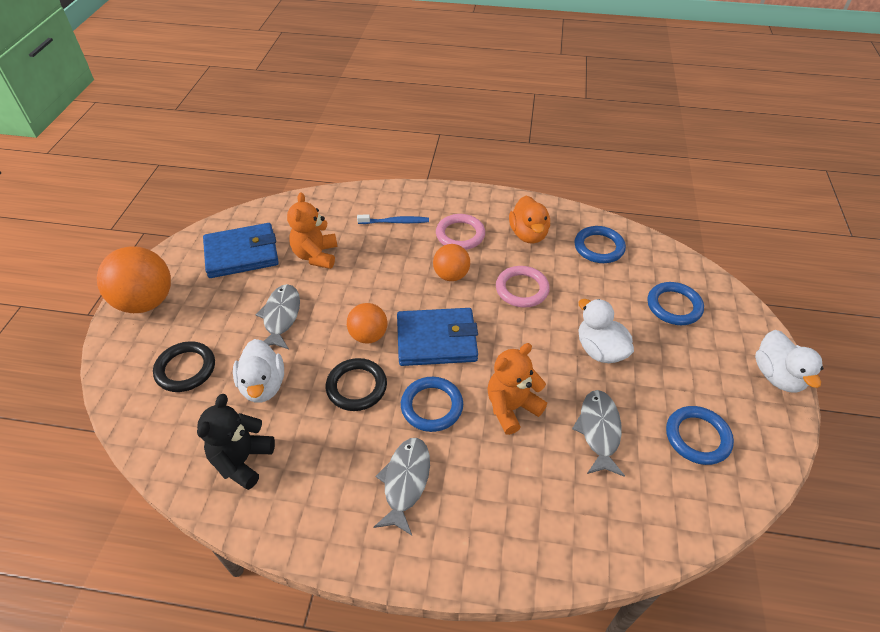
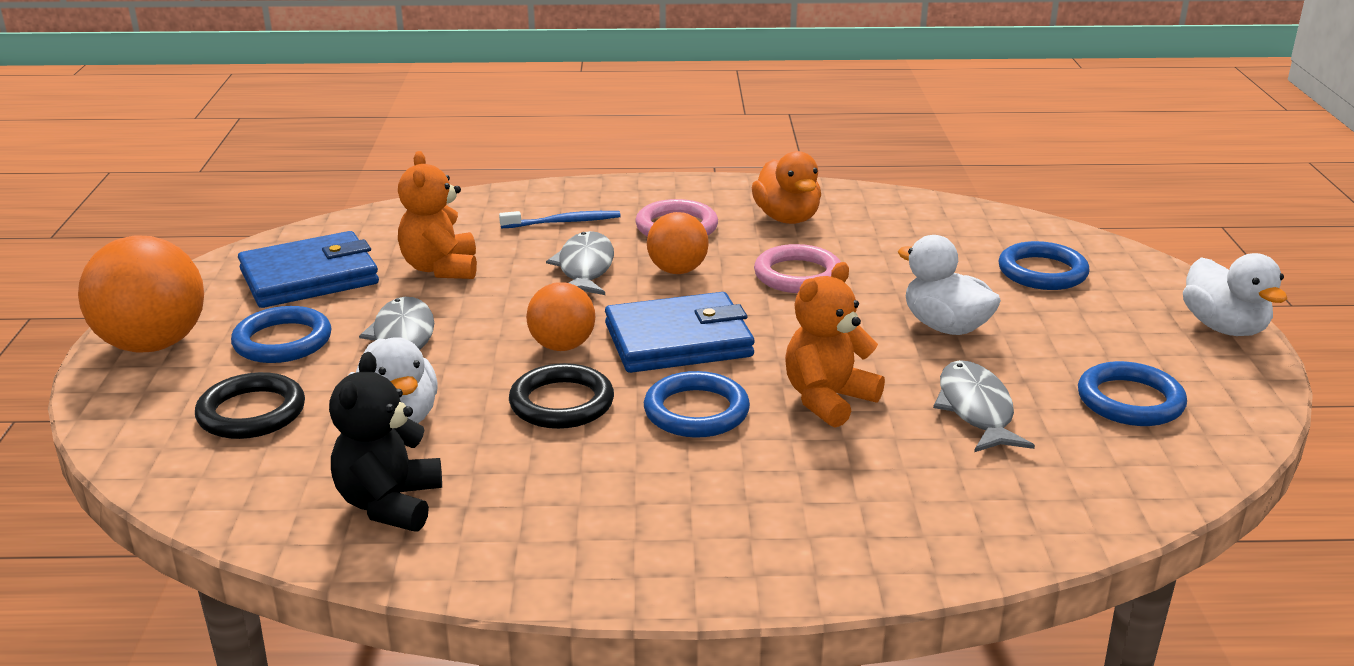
camera: 10 degrees left, 20 degrees down
(405, 482) = (682, 497): grey fish -> grey fish (585, 268)
(599, 247) = (903, 222): blue ring -> blue ring (282, 341)

